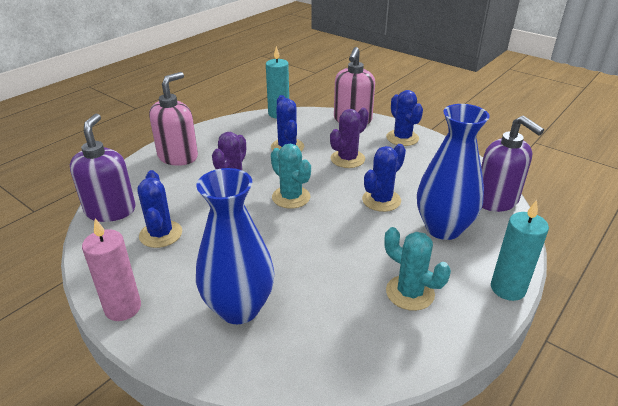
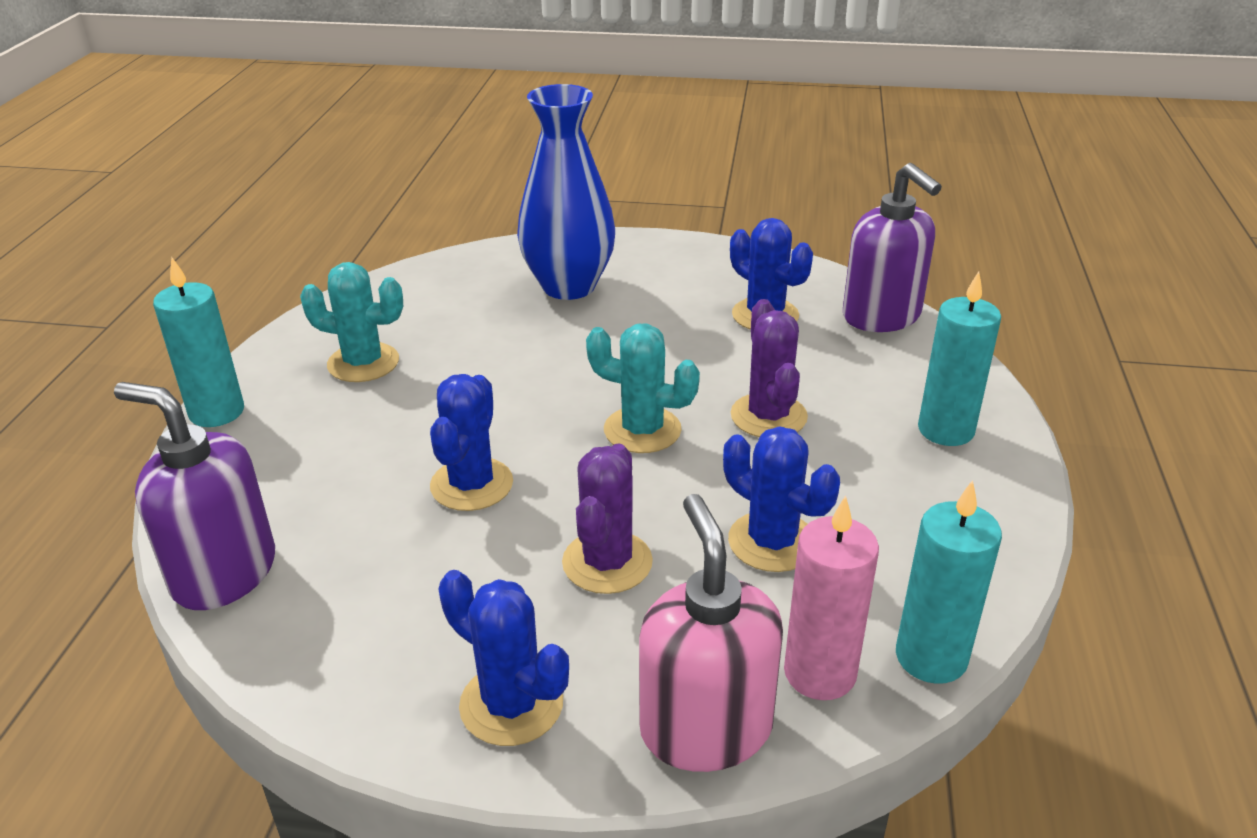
camera: 150 degrees right, 0 degrees up
(123, 308) = (694, 250): pink candle -> pink candle (819, 673)
(178, 157) = (945, 430): pink soap dispenser -> turquoise candle
(443, 228) = (333, 470): blue vase -> none

